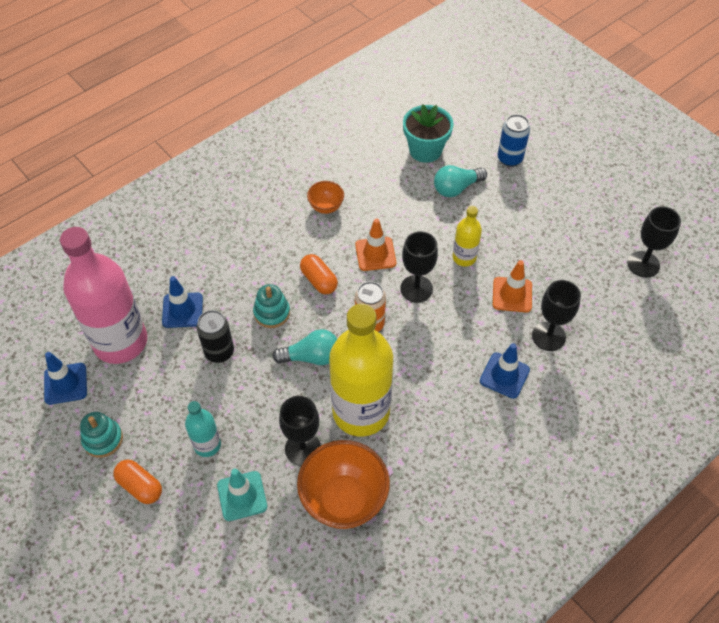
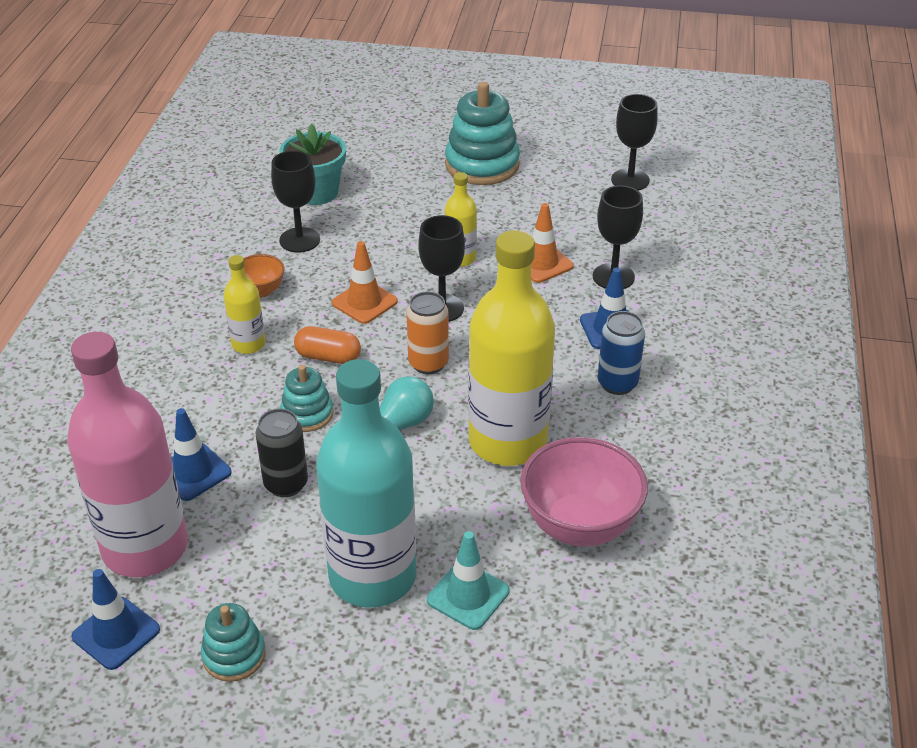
camera: 40 degrees left, 15 degrees down
(140, 486) = (336, 668): orange capsule -> none
(207, 445) = (372, 576): turquoise bottle -> turquoise bottle, size x2.14
(285, 242) = (248, 344): none -> yellow bottle
(303, 448) = (484, 510): black goblet -> black goblet (299, 240)
(344, 500) = (579, 526): orange bowl -> pink bowl
(456, 188) = (386, 207): turquoise light bulb -> none
(509, 159) = (412, 160): blue can -> blue can (617, 383)
(552, 190) = (482, 165): none -> turquoise stacking toy

